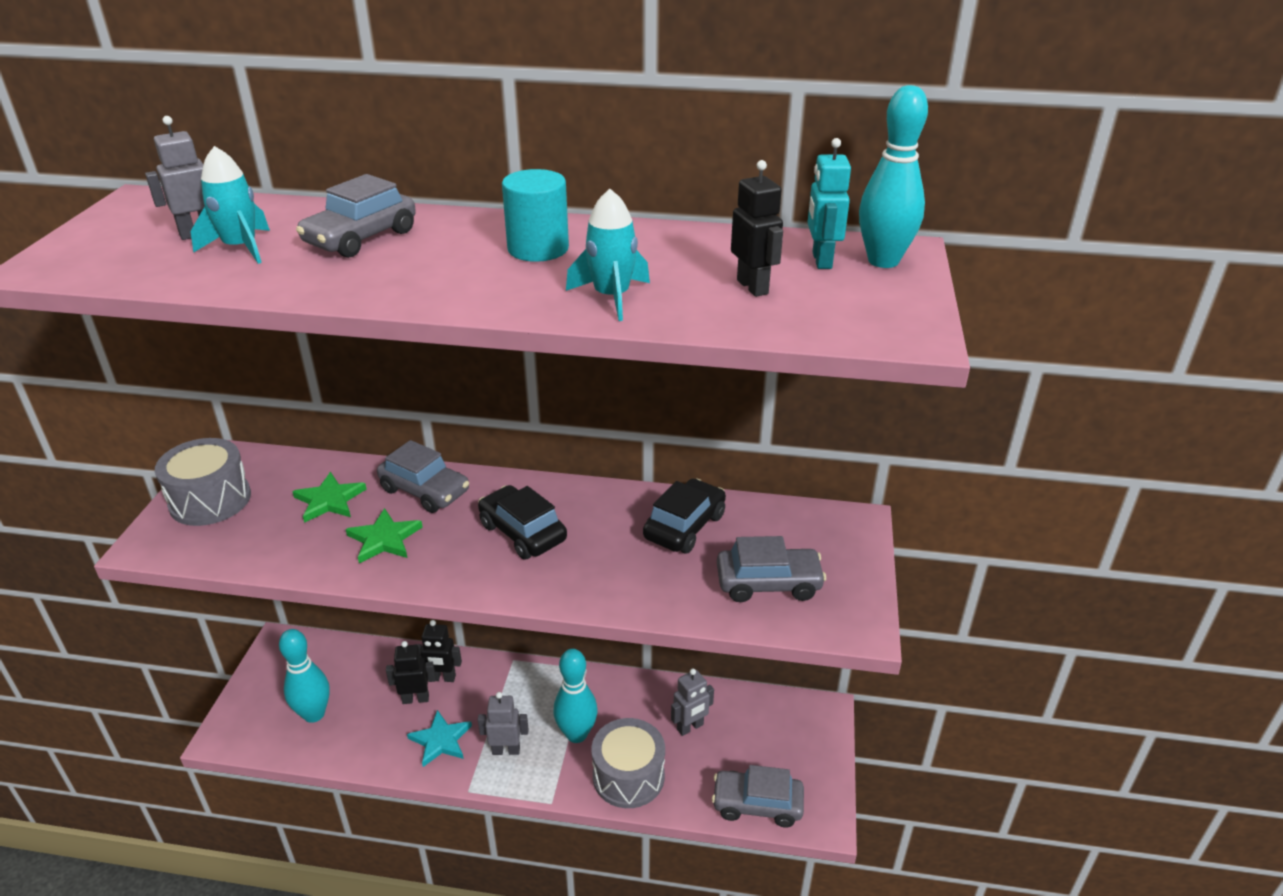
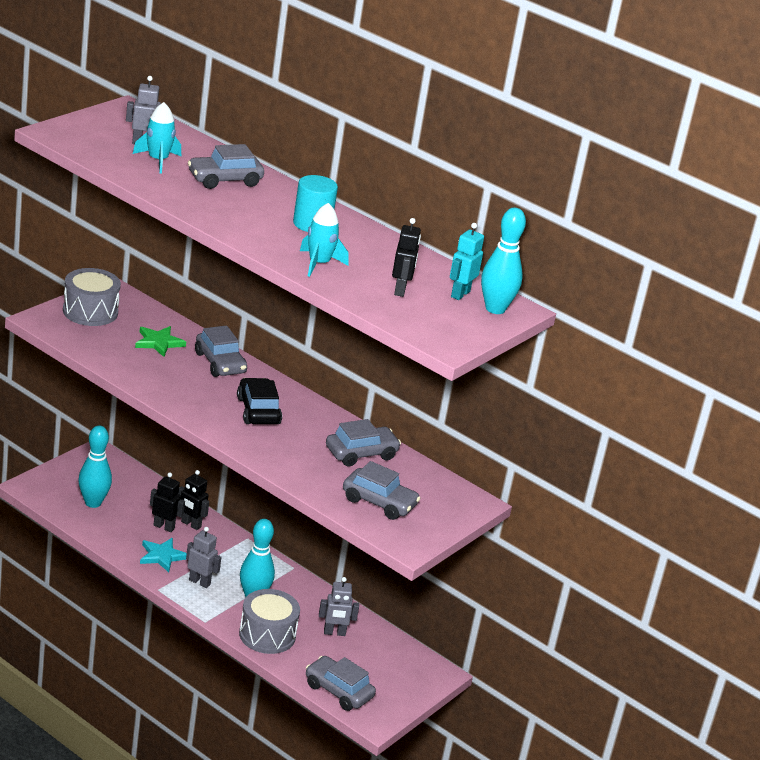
camera: 25 degrees right, 5 degrees down
(384, 539) = (174, 377): green star -> none
(684, 526) = (361, 453): black car -> grey car

